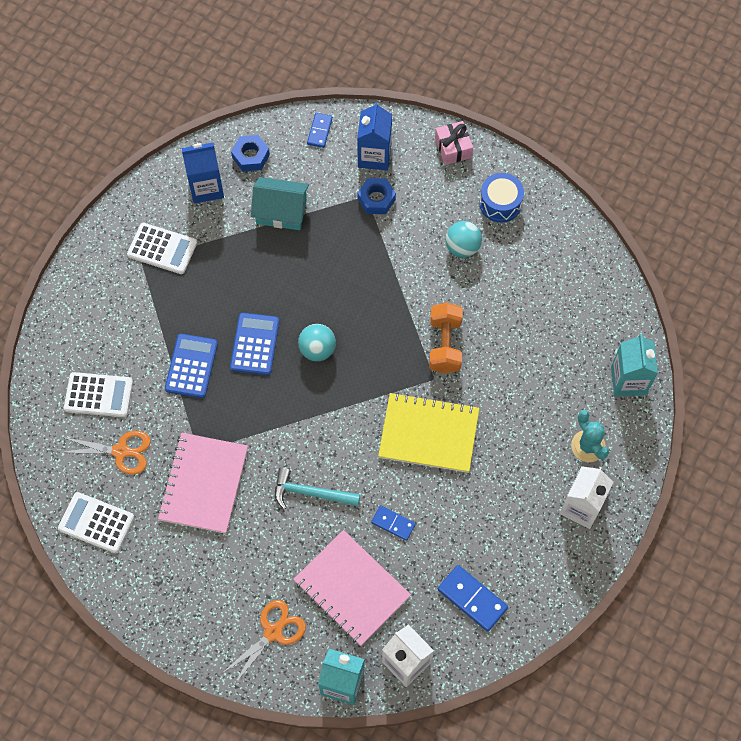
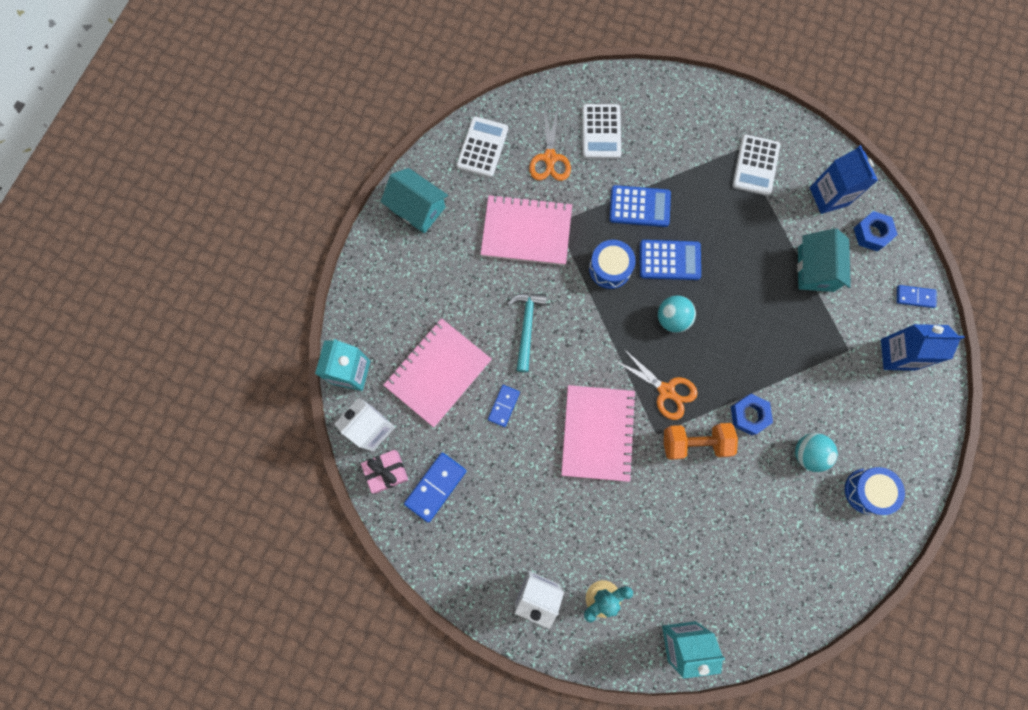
camera: 85 degrees right, 10 degrees up
(159, 599) = (417, 208): none -> turquoise house
(256, 403) = (610, 268): none -> blue drum
(273, 632) = (393, 307): orange scissors -> orange scissors (666, 390)
(376, 199) = (847, 361): blue nut -> blue nut (749, 415)
(428, 434) = (597, 433): yellow notebook -> pink notebook
(453, 148) = (924, 436): pink gift -> pink gift (386, 472)

